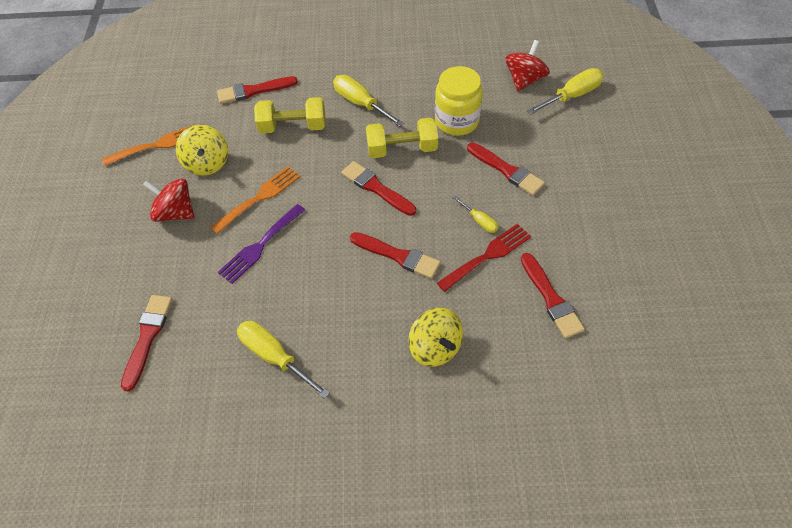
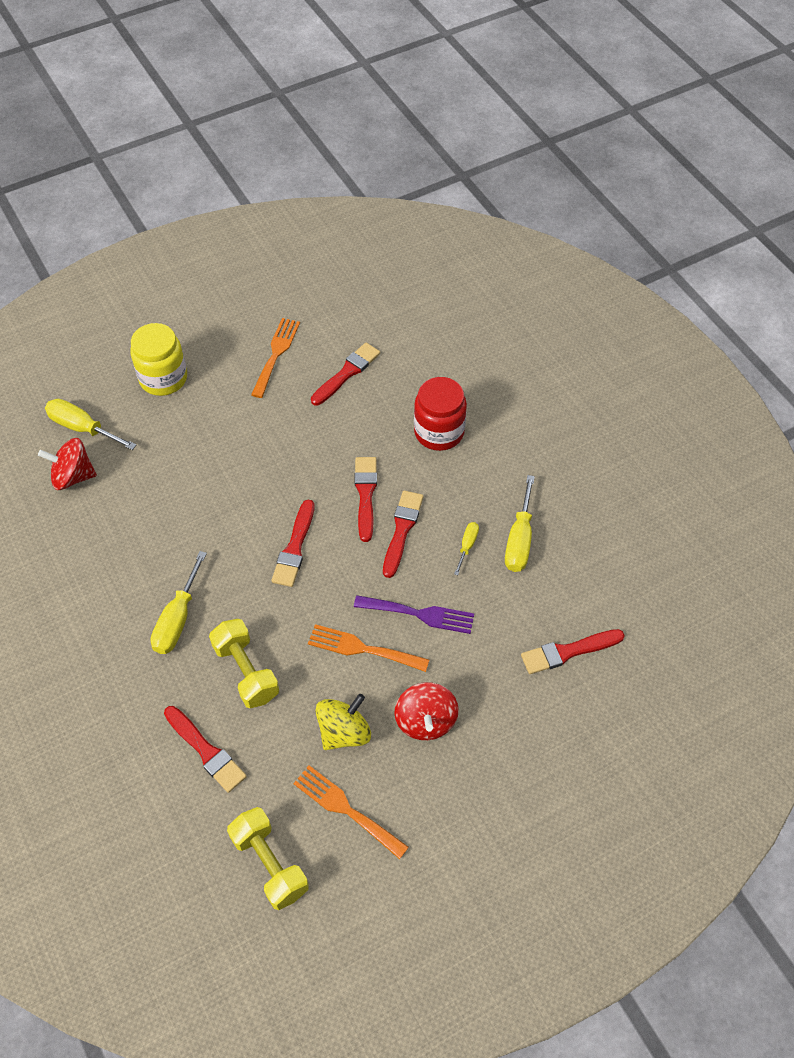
camera: 120 degrees left, 0 degrees up
(402, 149) = (230, 548): yellow dumbbell -> yellow dumbbell (270, 864)
(435, 347) = (439, 432): yellow spinning top -> red jar
(457, 121) = (165, 515): yellow jar -> yellow jar (163, 378)
(479, 221) = (291, 448): yellow screwdriver -> yellow screwdriver (467, 546)
(488, 255) = (327, 429): red fork -> none
(506, 170) = (217, 448): red brush -> red brush (402, 530)
(602, 249) = (276, 354): none -> orange fork

